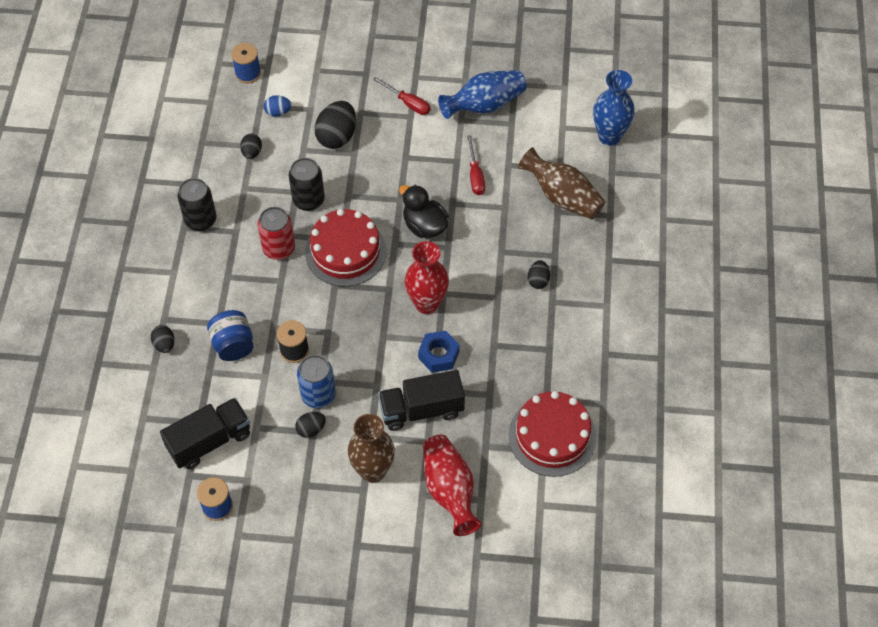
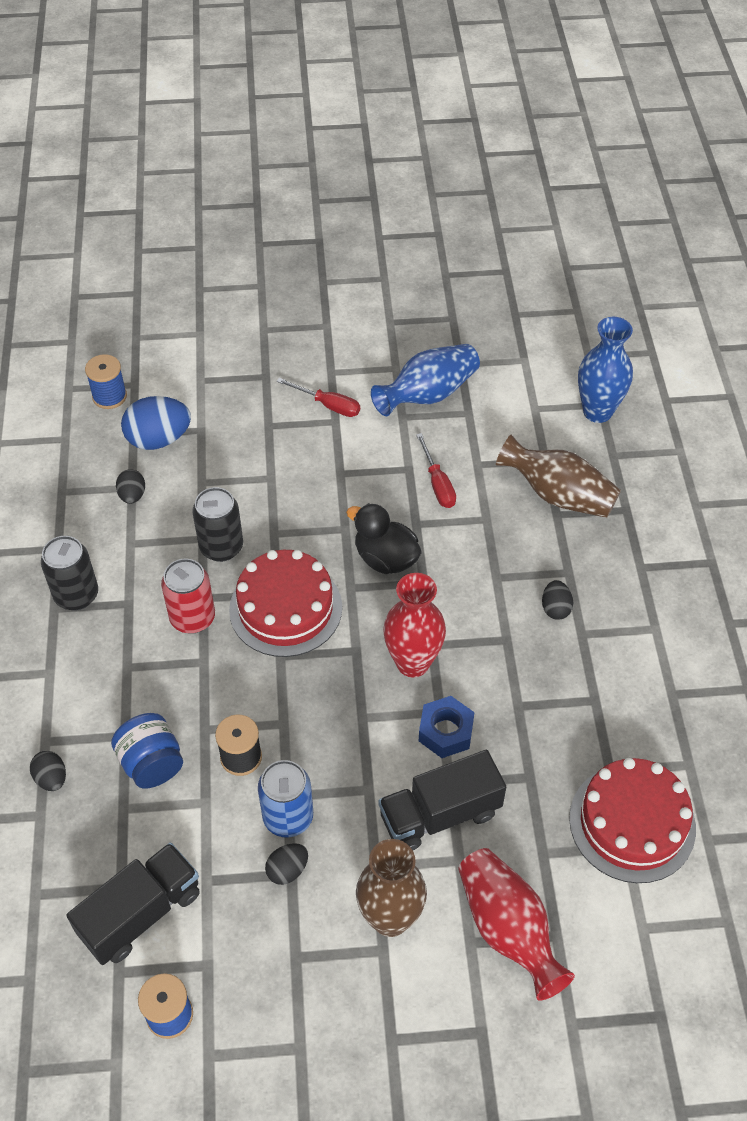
camera: 10 degrees left, 5 degrees down
(278, 112) = (158, 439): blue egg -> blue egg, size x1.84
(337, 136) = (243, 459): black egg -> none

